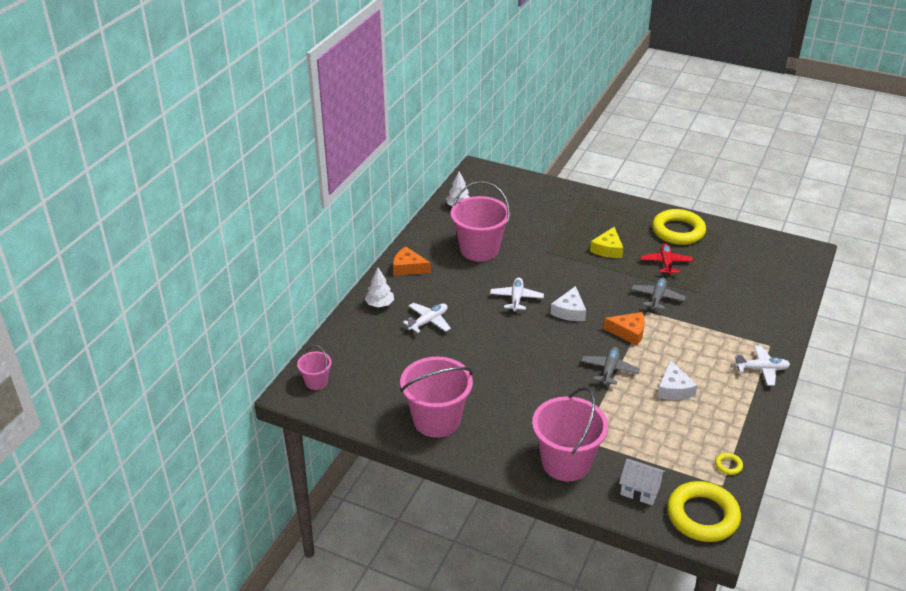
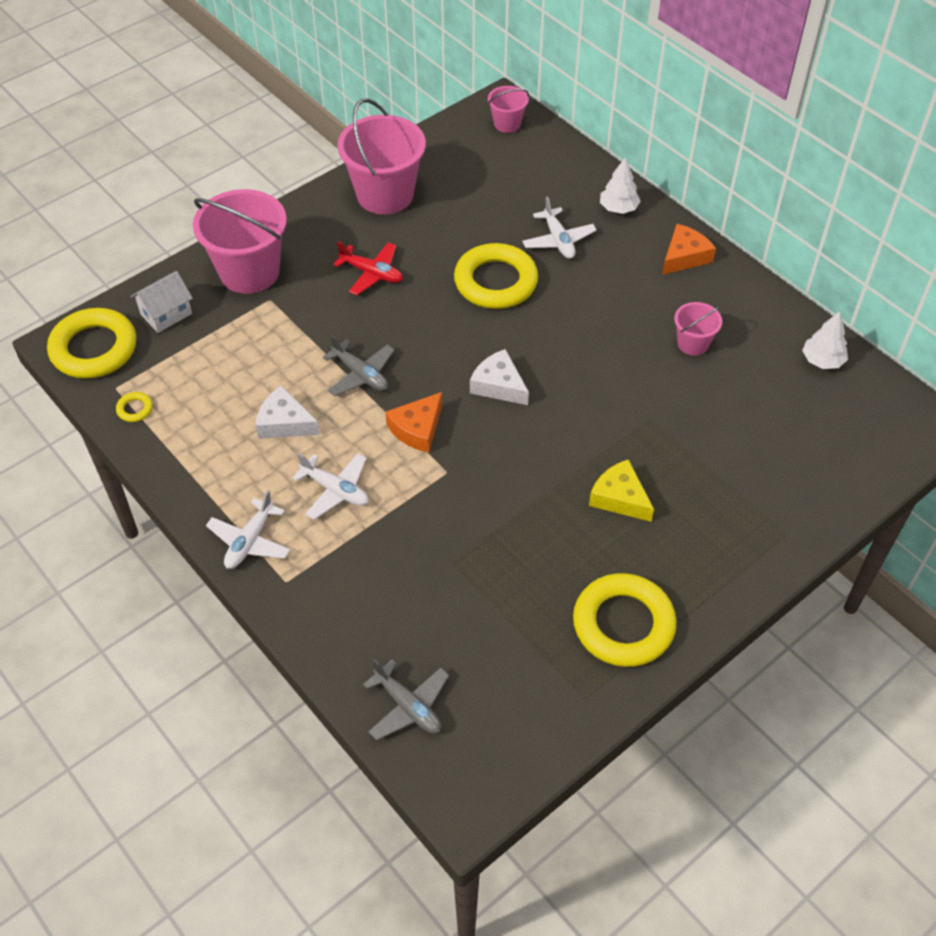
camera: 115 degrees right, 15 degrees up
(479, 249) = (693, 343): pink bucket -> pink bucket, size x0.50
(486, 337) = (495, 282): none -> yellow ring
(516, 298) = (557, 340): white plane -> white plane (335, 490)
(657, 298) = (468, 500): grey plane -> grey plane (408, 706)
(666, 263) = (544, 557): red plane -> red plane (371, 273)

